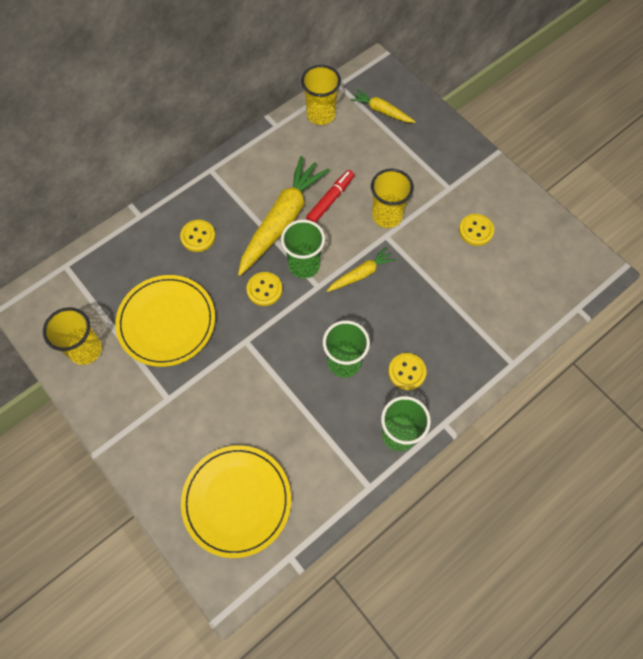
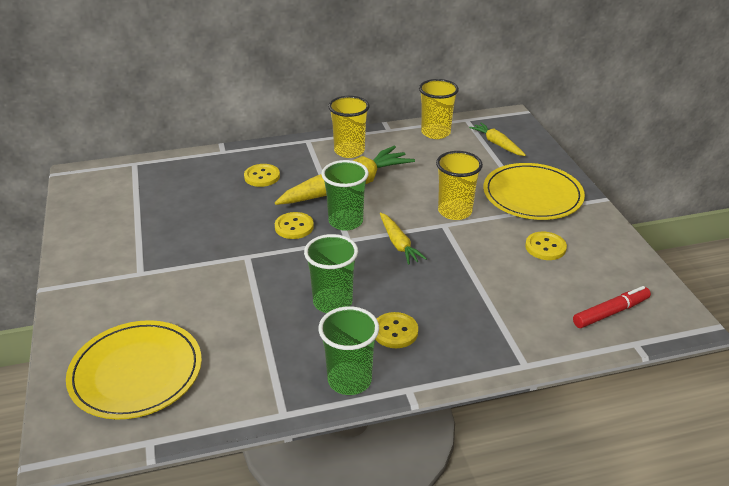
camera: 25 degrees right, 30 degrees down
(85, 350) = (101, 218): yellow cup -> yellow cup (349, 151)
(166, 322) = (186, 221): yellow plate -> yellow plate (532, 195)
(330, 200) = (405, 186): red marker -> red marker (610, 312)
(361, 274) = (398, 244): yellow carrot -> yellow carrot turned 75 degrees clockwise

